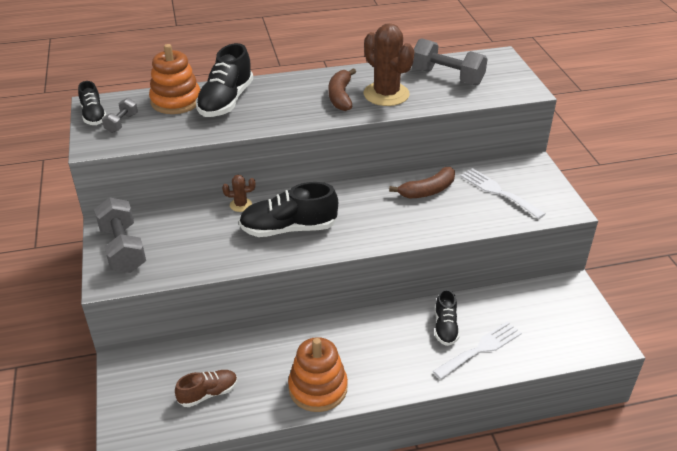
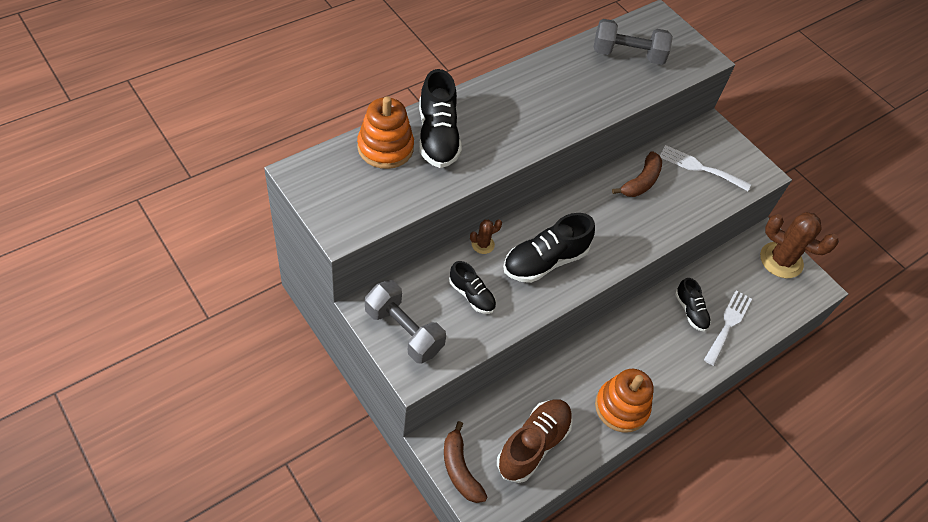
camera: 30 degrees left, 15 degrees up
(94, 115) = (311, 189): black shoe -> black shoe (471, 295)
(122, 123) = (350, 193): grey dumbbell -> none
(208, 393) = (533, 445): brown shoe -> brown shoe, size x1.70
(340, 96) = (545, 104): brown banana -> brown banana (460, 469)
(386, 94) = (586, 91): brown cactus -> brown cactus (781, 260)

